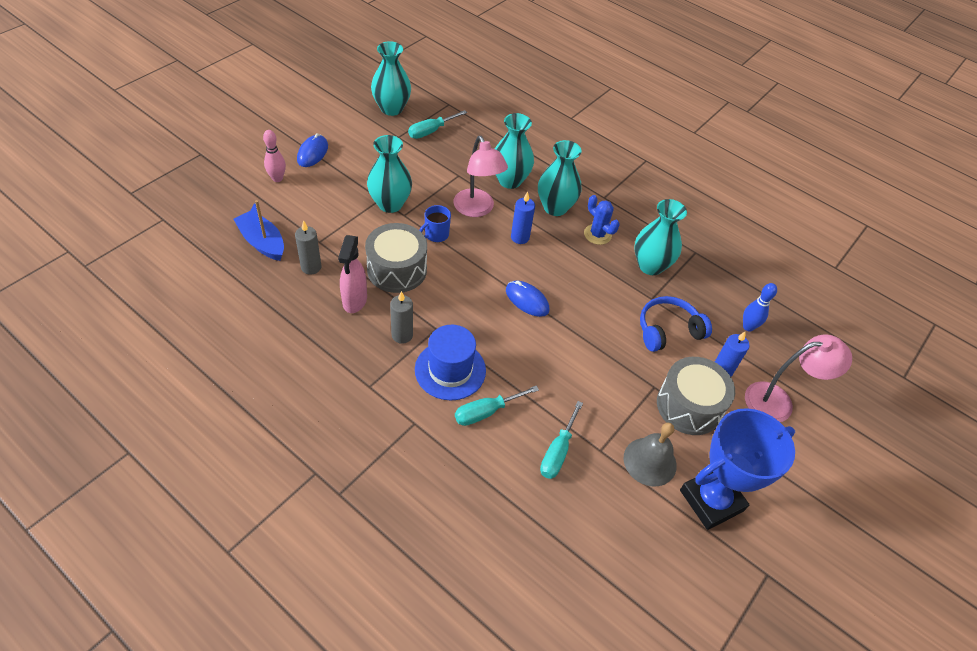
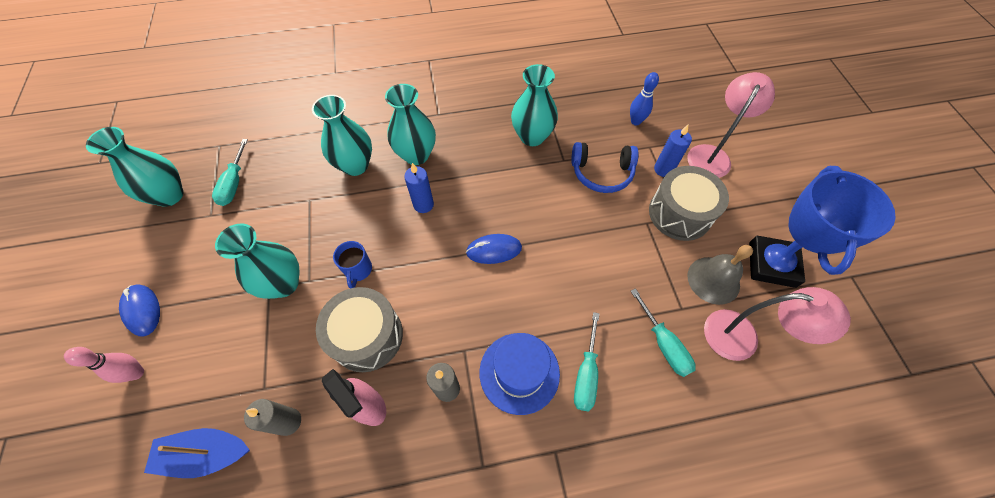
camera: 45 degrees left, 10 degrees up
(477, 209) = (362, 214): pink lamp -> pink lamp (742, 338)
(597, 234) = (471, 147): blue cactus -> none
(668, 330) = (601, 173): blue headphones -> blue headphones turned 105 degrees counterclockwise

